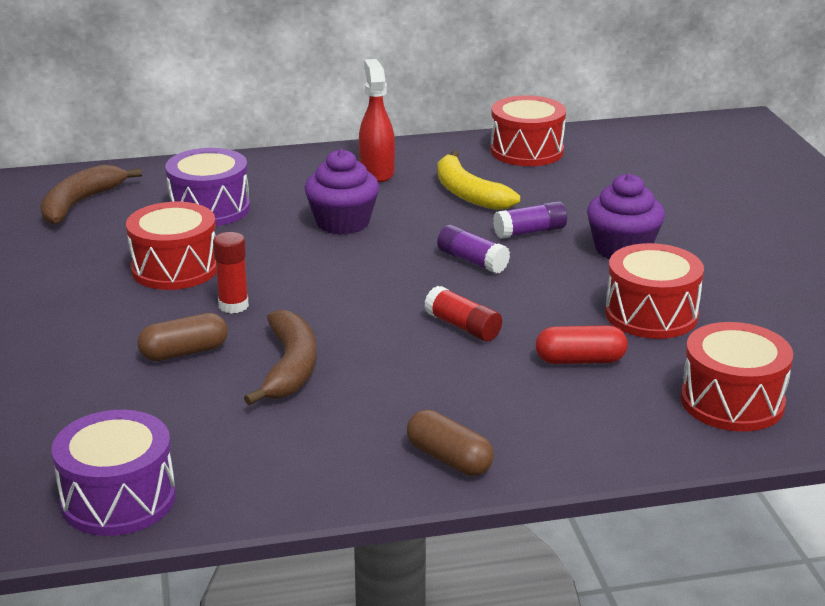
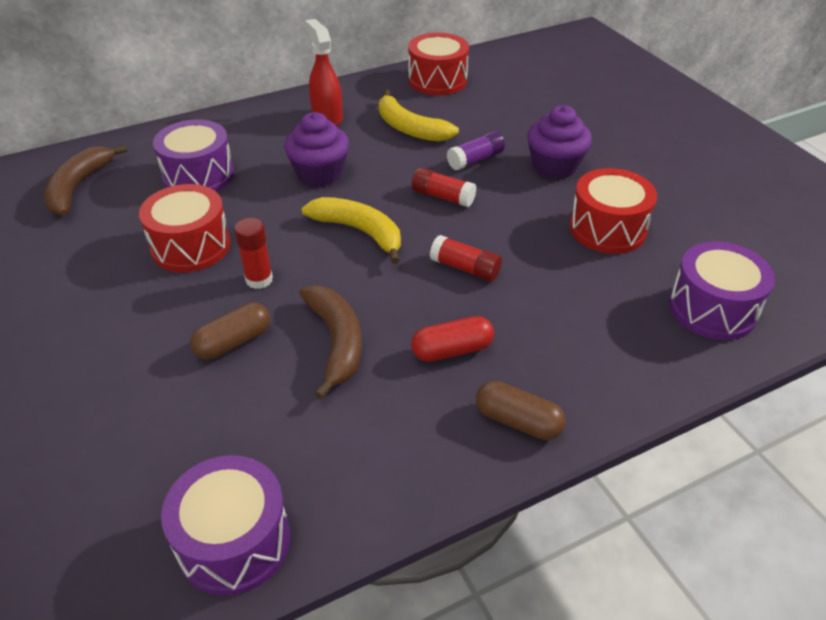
camera: 15 degrees left, 15 degrees up
(361, 280) = (359, 231): none -> yellow banana
(472, 261) = (443, 197): purple glue stick -> red glue stick
(580, 360) = (575, 287): red capsule -> red capsule (452, 350)
(732, 402) = (712, 309): red drum -> purple drum

